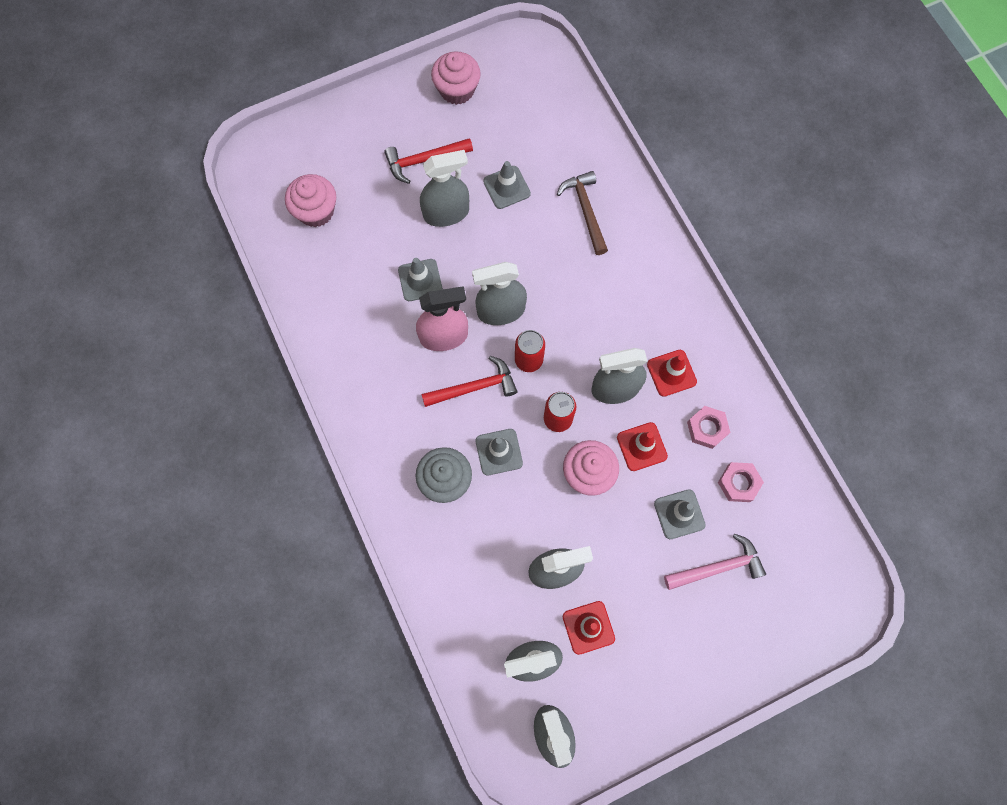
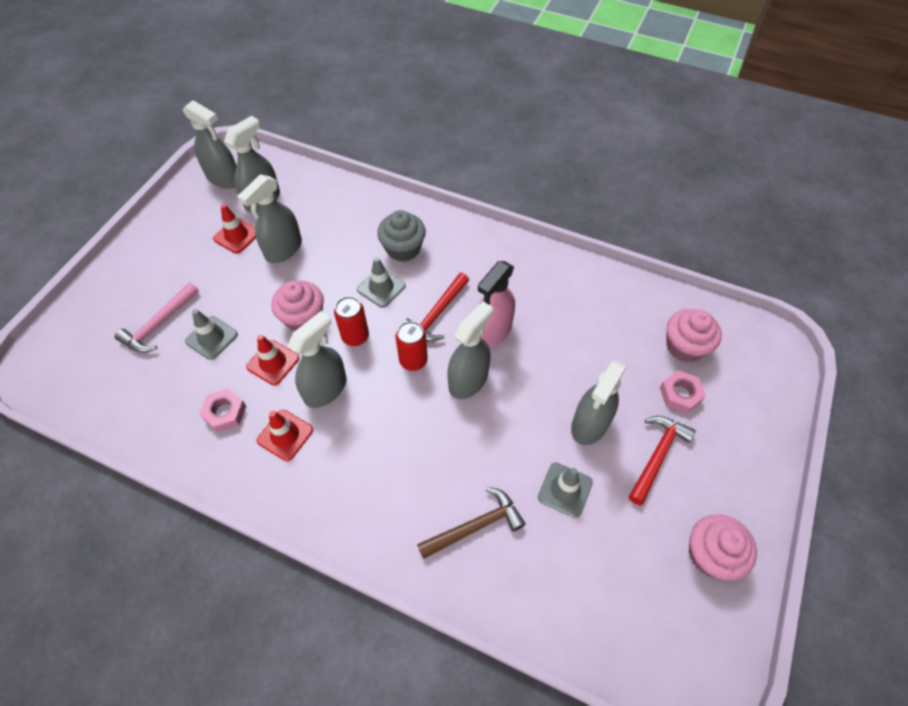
camera: 140 degrees right, 15 degrees down
(420, 280) = (552, 356): grey traffic cone -> none
(585, 210) = (475, 526): brown hammer -> brown hammer turned 60 degrees counterclockwise
(738, 483) = (173, 390): pink nut -> pink nut (680, 394)

